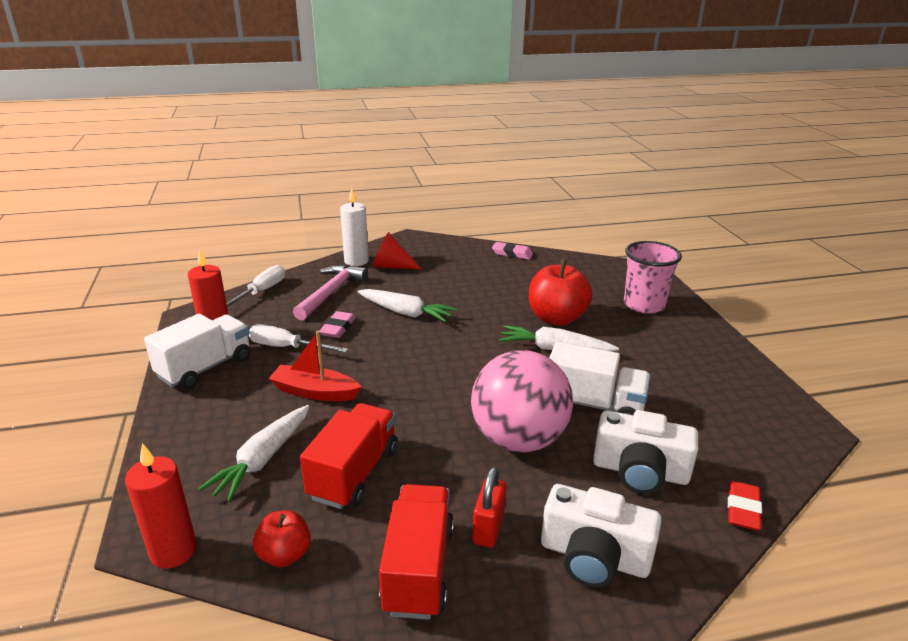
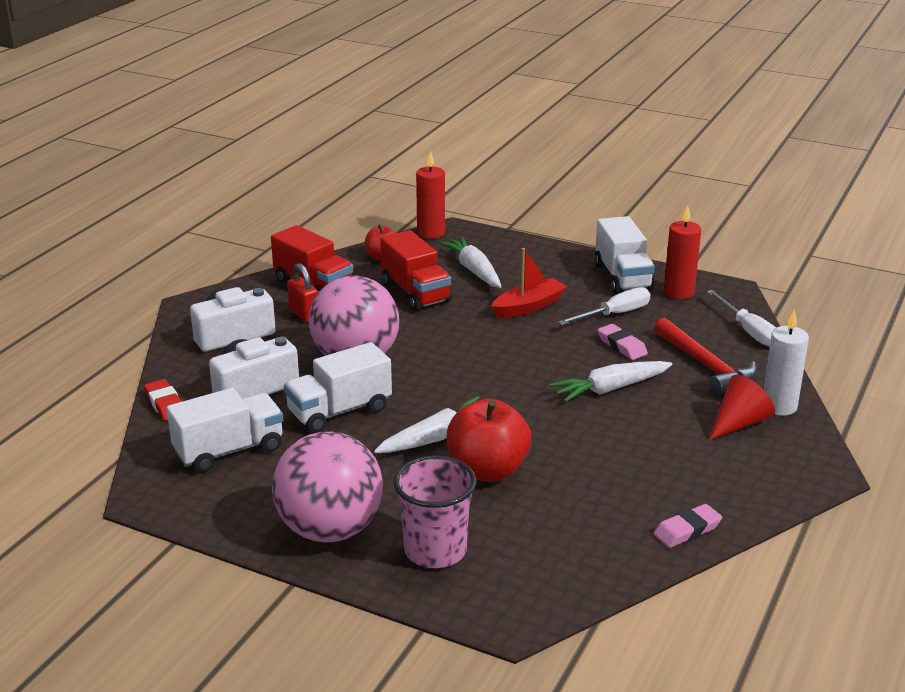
camera: 130 degrees right, 0 degrees up
(330, 293) = (705, 365): pink hammer -> red hammer
(692, 342) = (330, 530): none -> pink ball
(716, 427) = (229, 451): none -> white truck

